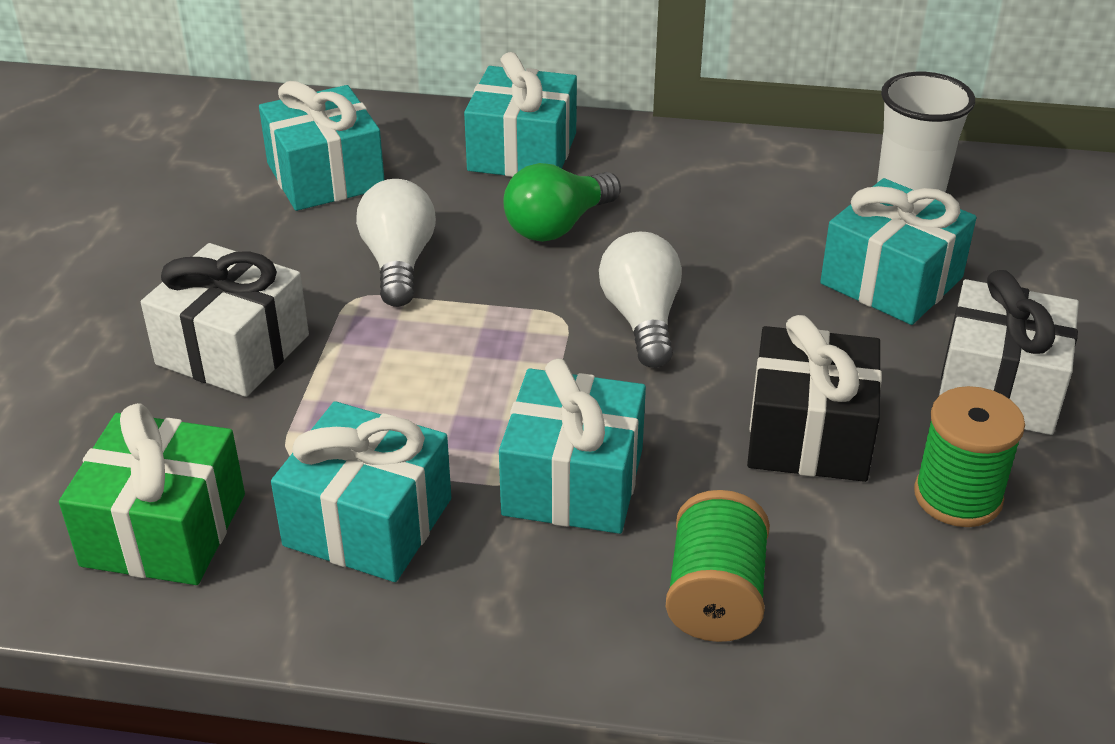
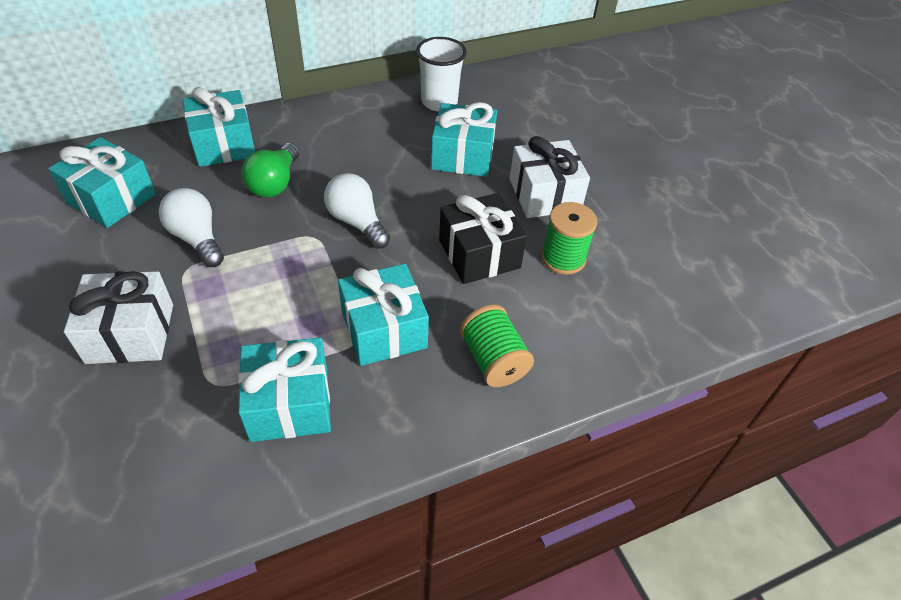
camera: 35 degrees left, 10 degrees up
(164, 530) = (168, 467): green gift -> none

